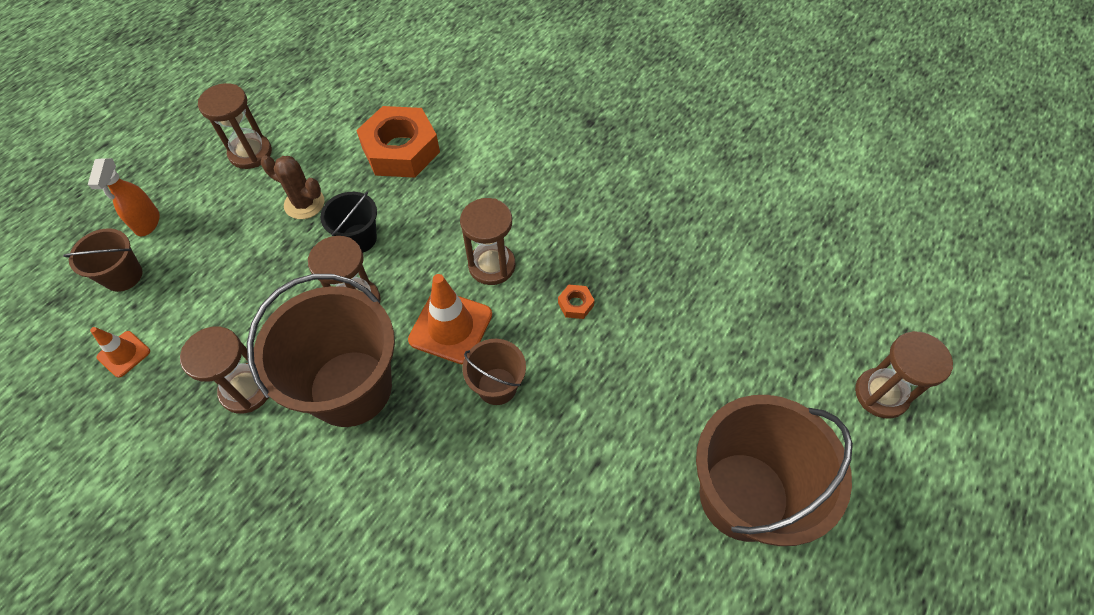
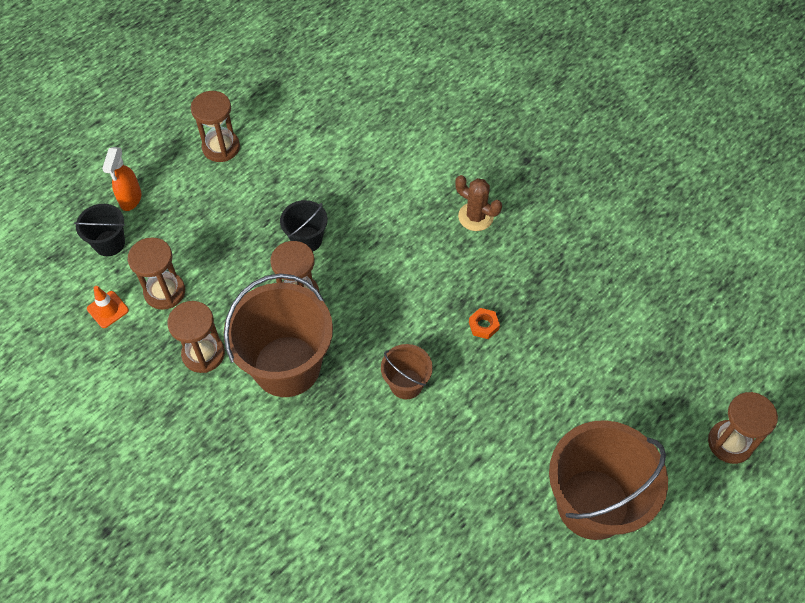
camera: 10 degrees right, 0 degrees up
(123, 276) = (109, 243): brown bucket -> black bucket
(304, 203) = (263, 201): brown cactus -> brown cactus (475, 216)
(401, 150) = (352, 163): orange nut -> none
(451, 327) = (375, 328): orange traffic cone -> none
(492, 265) = (417, 281): brown hourglass -> brown hourglass (165, 292)

